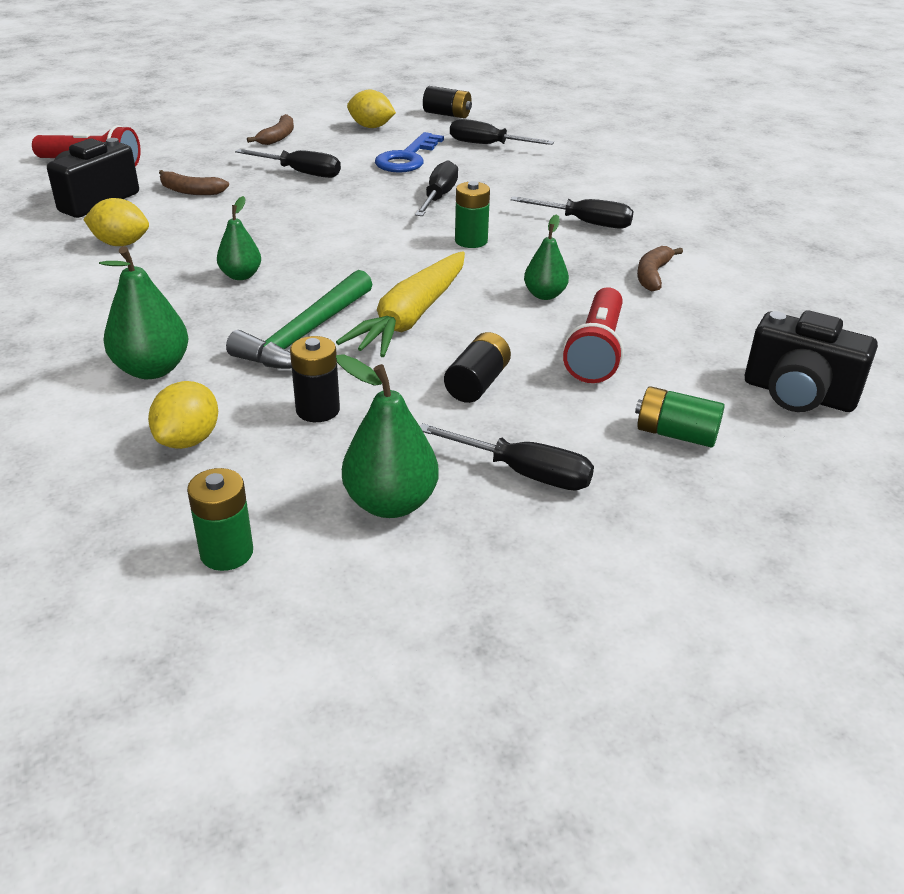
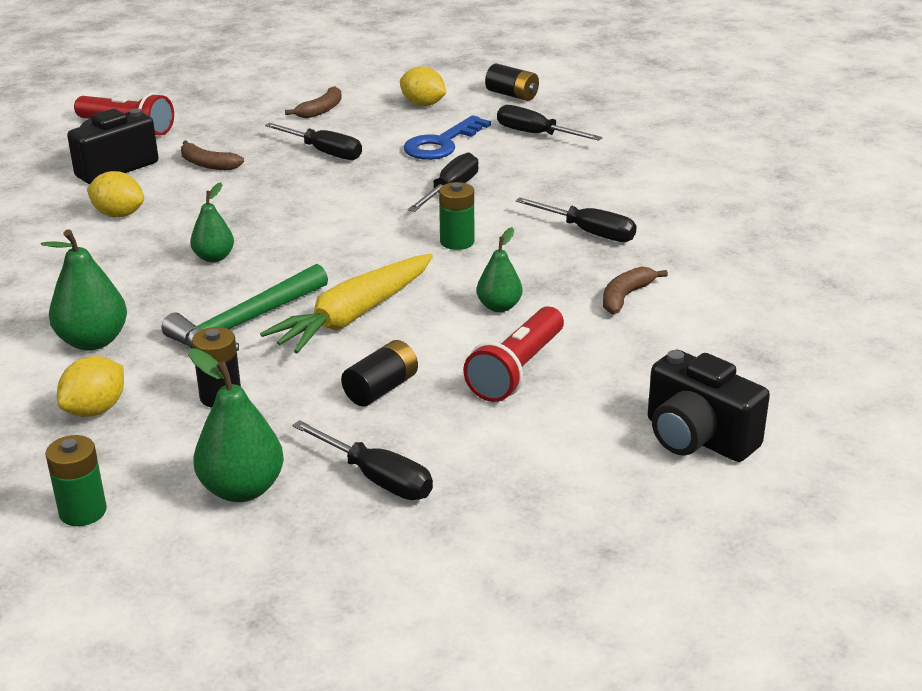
camera: 15 degrees right, 5 degrees down
(676, 434) = (545, 461): green battery -> none

